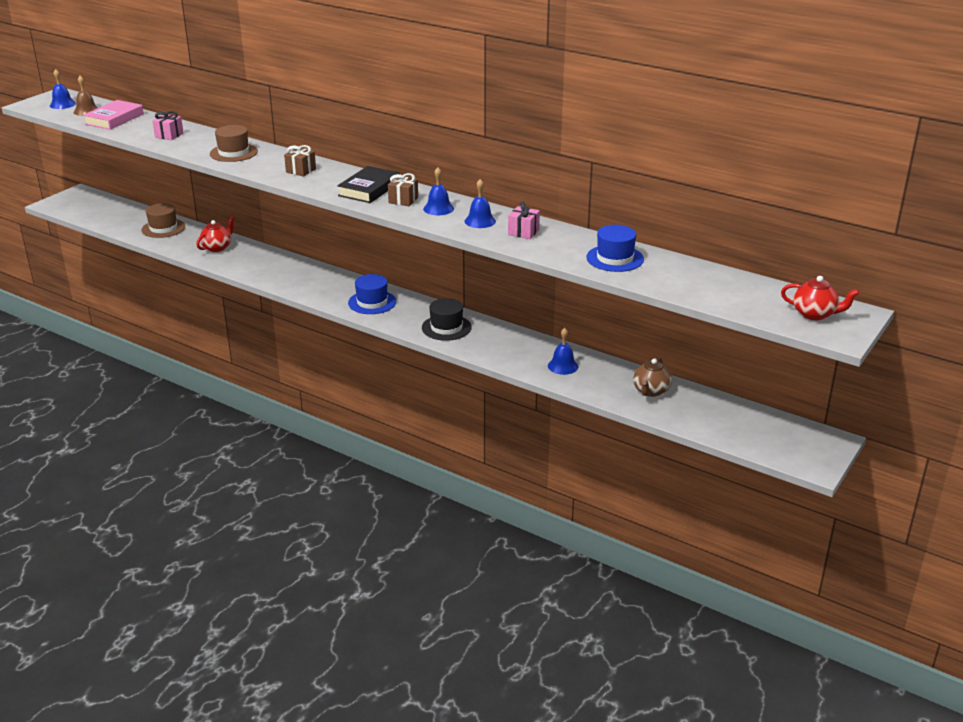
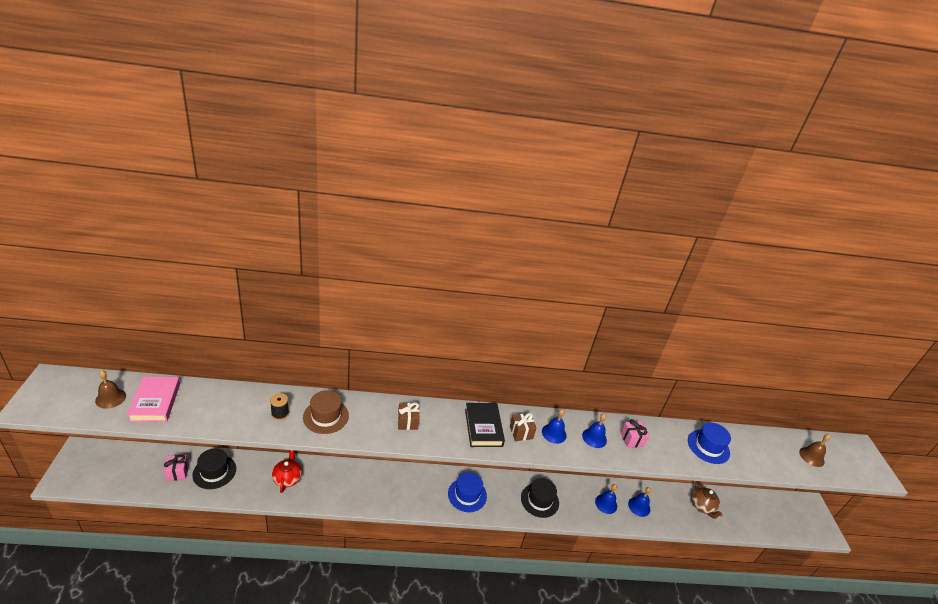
camera: 40 degrees left, 5 degrees up
(62, 104) = (70, 395): blue bell -> blue bell (606, 503)
(163, 228) = (214, 472): brown hat -> black hat
(169, 135) = (239, 410): pink gift -> pink gift (177, 472)
(198, 143) = (280, 414): none -> black spool
(756, 299) = (811, 456): none -> brown bell
(815, 314) = (848, 458): red teapot -> none

